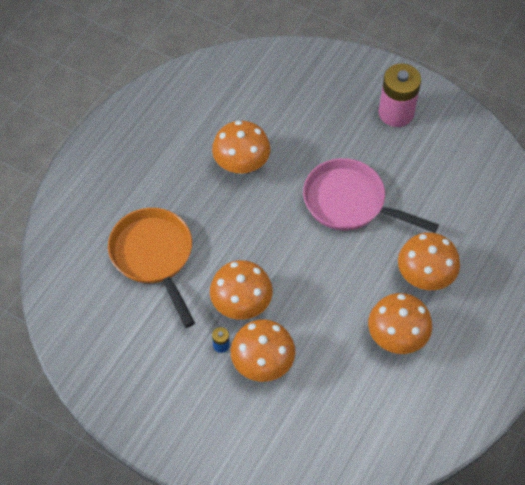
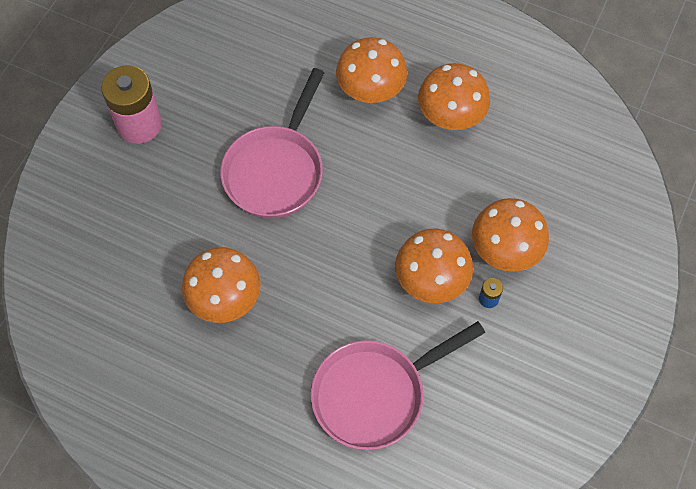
camera: 95 degrees left, 5 degrees up
(154, 256) = (375, 394): orange pan -> pink pan

